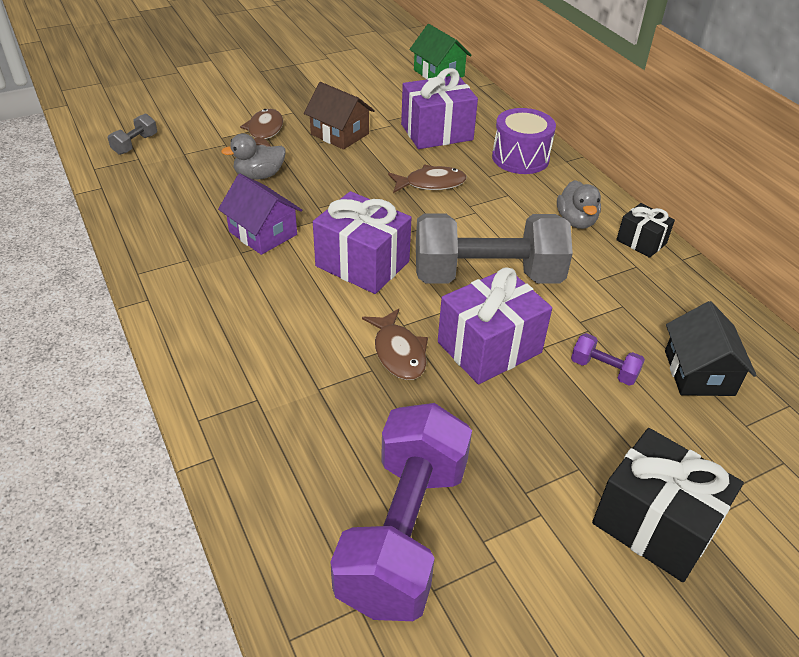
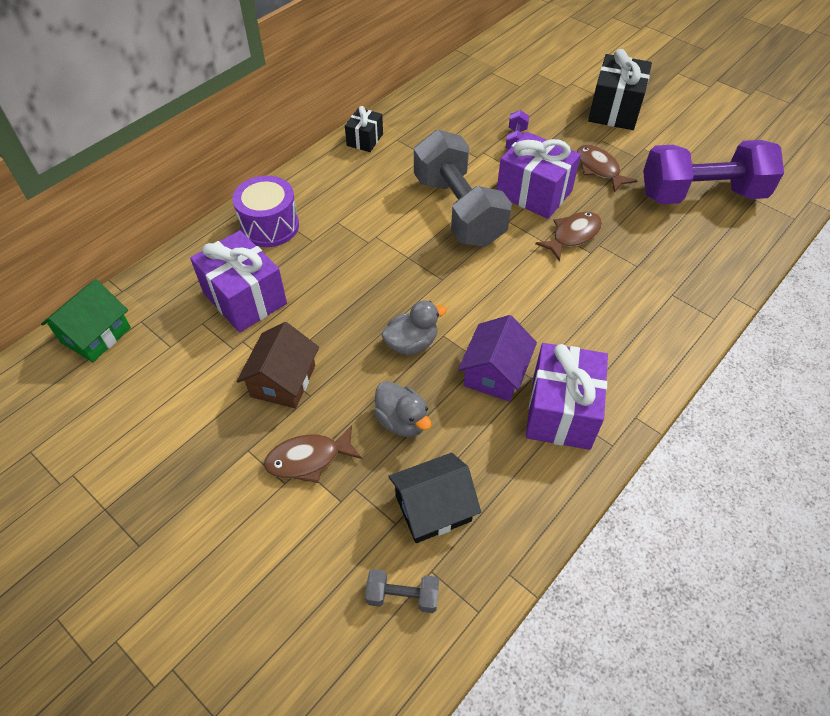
camera: 110 degrees left, 10 degrees up
(362, 264) = (491, 286): purple gift -> purple gift (561, 411)
(431, 183) = (346, 276): brown fish -> brown fish (599, 169)
(576, 221) = (356, 176): grey duck -> grey duck (411, 343)
(699, 373) = (489, 104): black house -> black house (433, 508)

